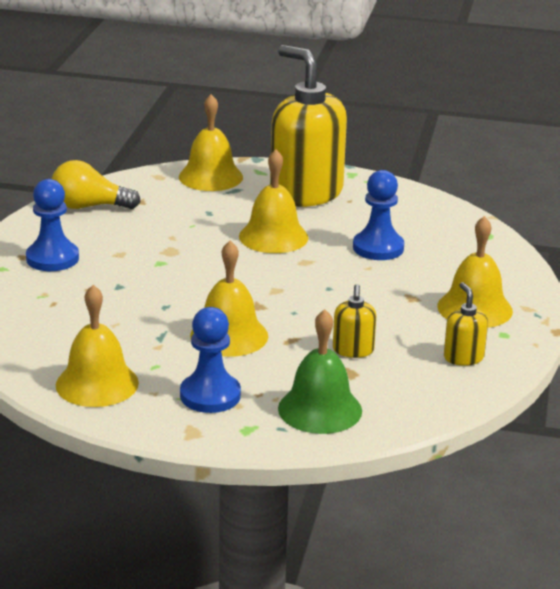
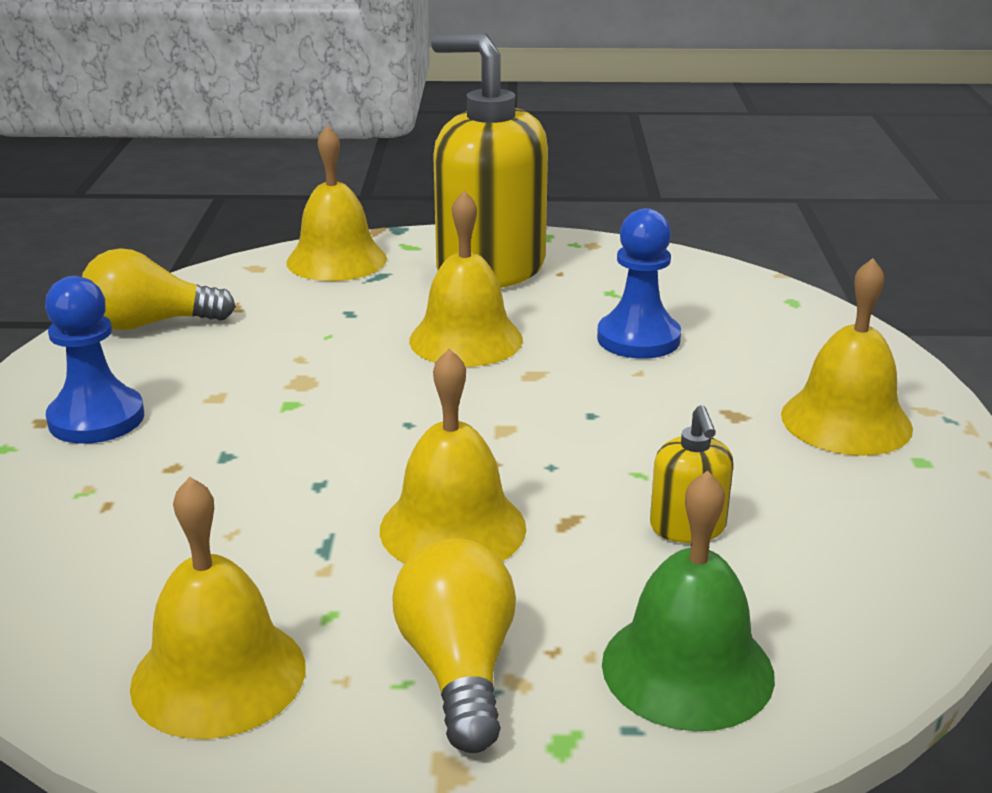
camera: 10 degrees left, 0 degrees up
(210, 395) = (459, 669): blue pawn -> yellow light bulb
(463, 357) = (884, 515): yellow soap dispenser -> none

